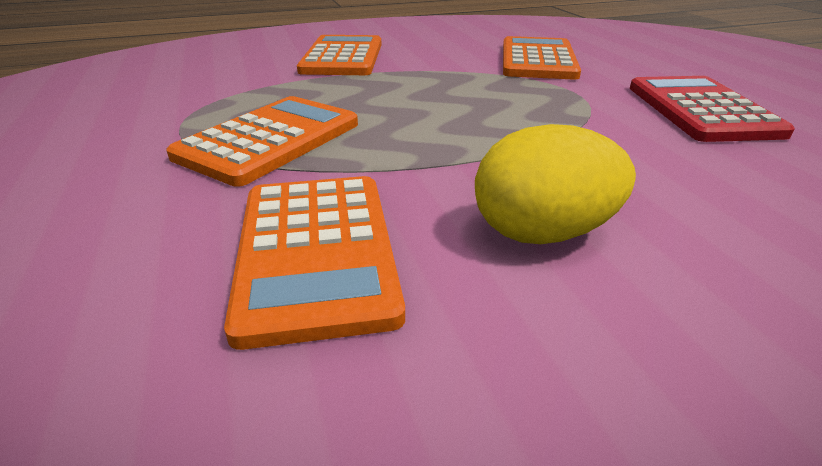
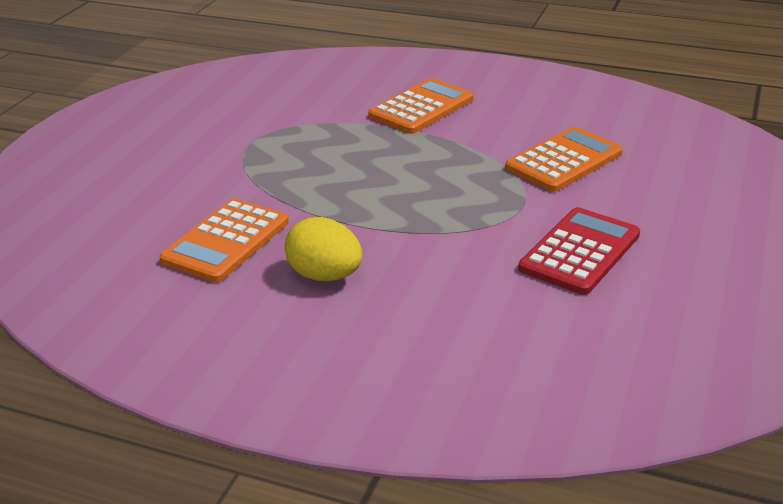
camera: 40 degrees right, 0 degrees up
(269, 140) = (282, 170): orange calculator -> none

